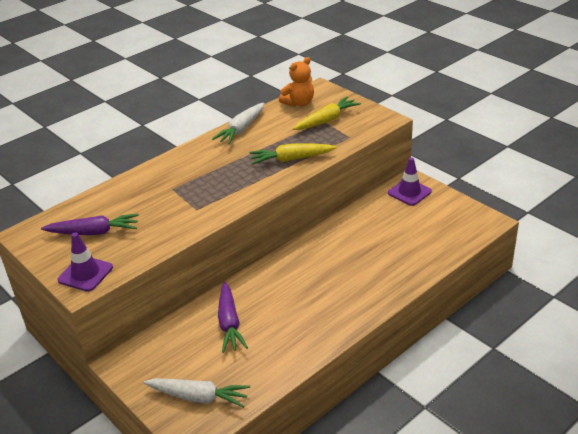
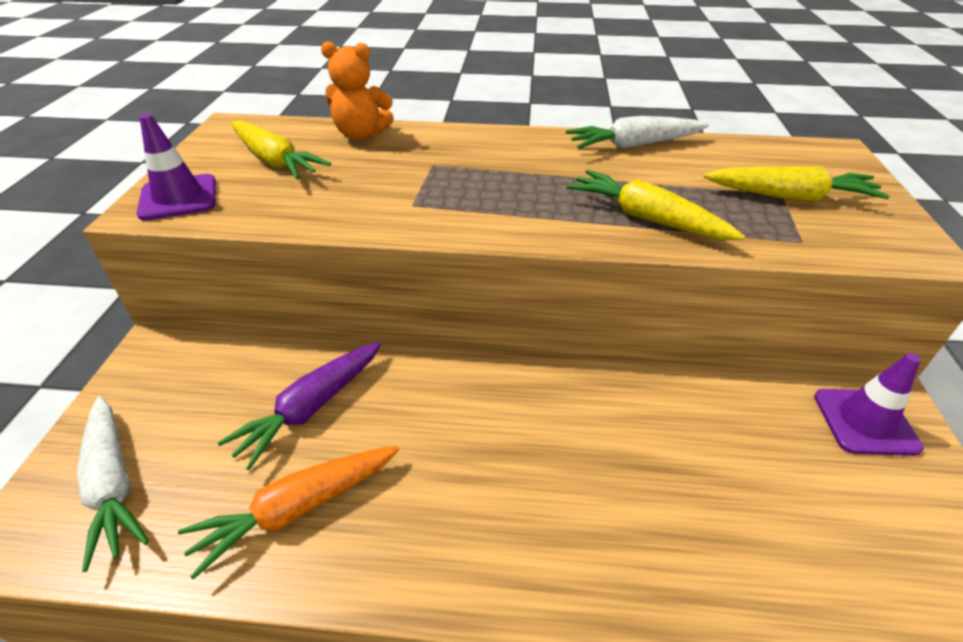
camera: 45 degrees right, 5 degrees up
(94, 232) = (275, 161): purple carrot -> yellow carrot
(277, 347) = (297, 509): none -> orange carrot
(299, 103) = (772, 154): orange teddy bear -> orange teddy bear (361, 134)

